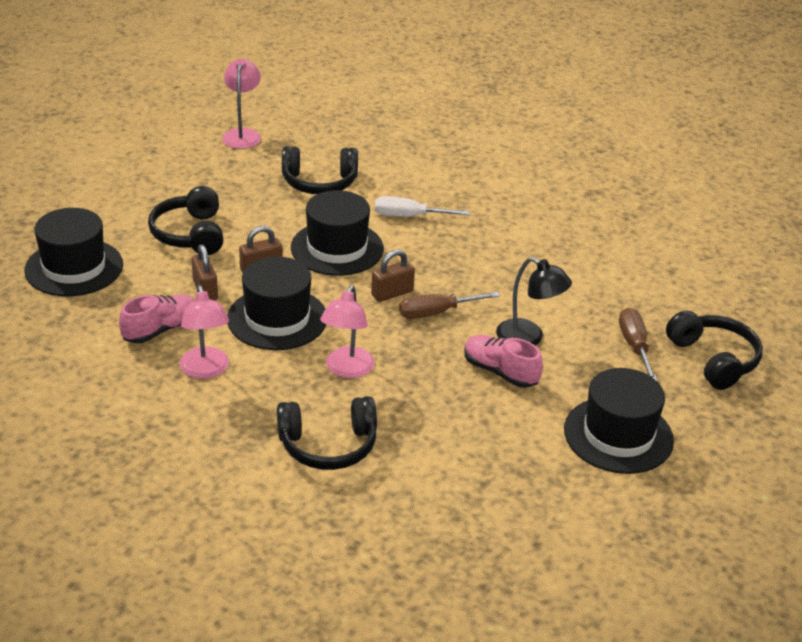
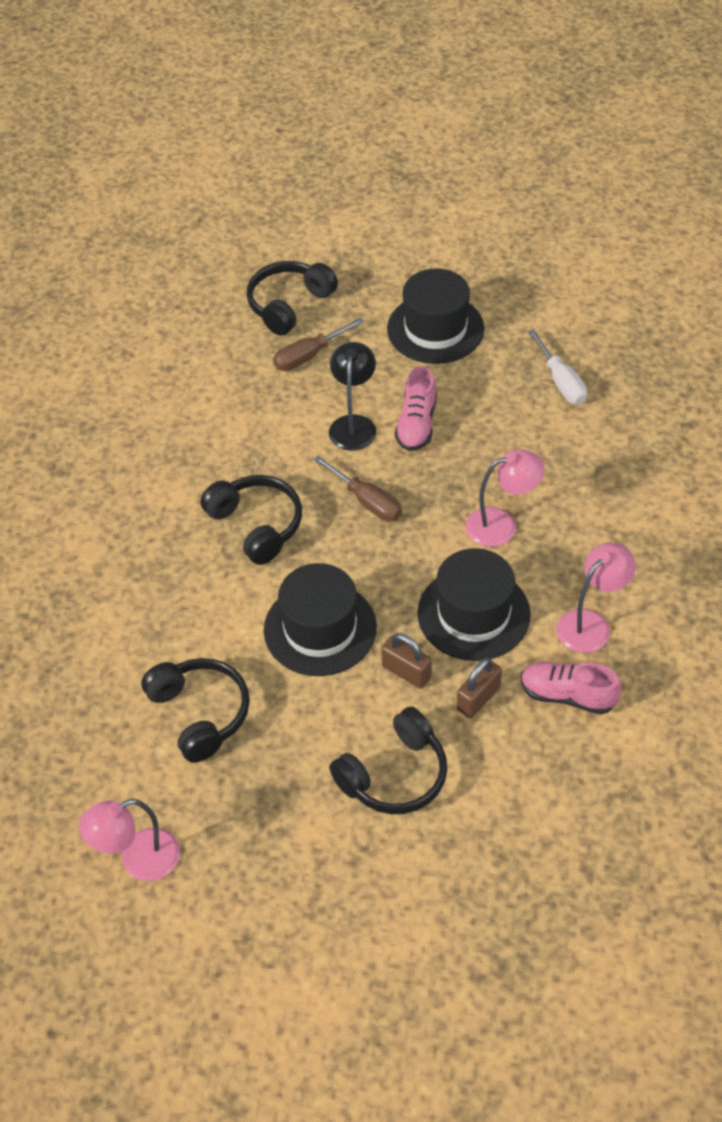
camera: 115 degrees left, 15 degrees up
(74, 267) = (538, 844): black hat -> none
(328, 445) = (603, 490): black headphones -> black headphones (257, 525)
(392, 293) = (362, 547): brown padlock -> none
(409, 216) = (214, 597): white screwdriver -> white screwdriver (561, 381)

